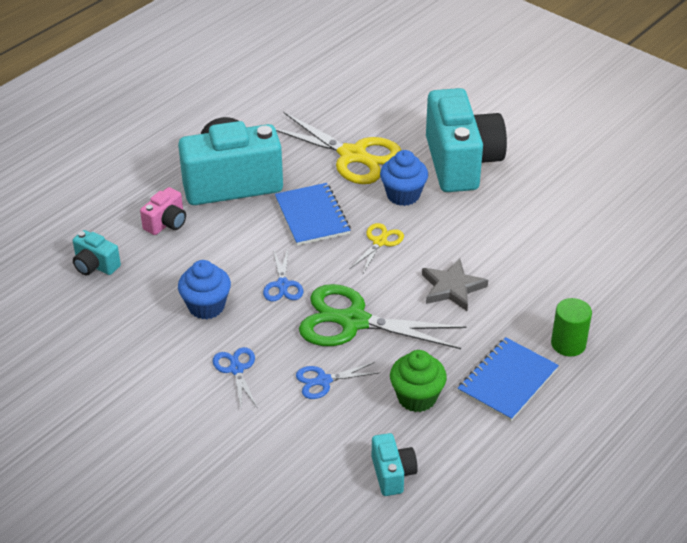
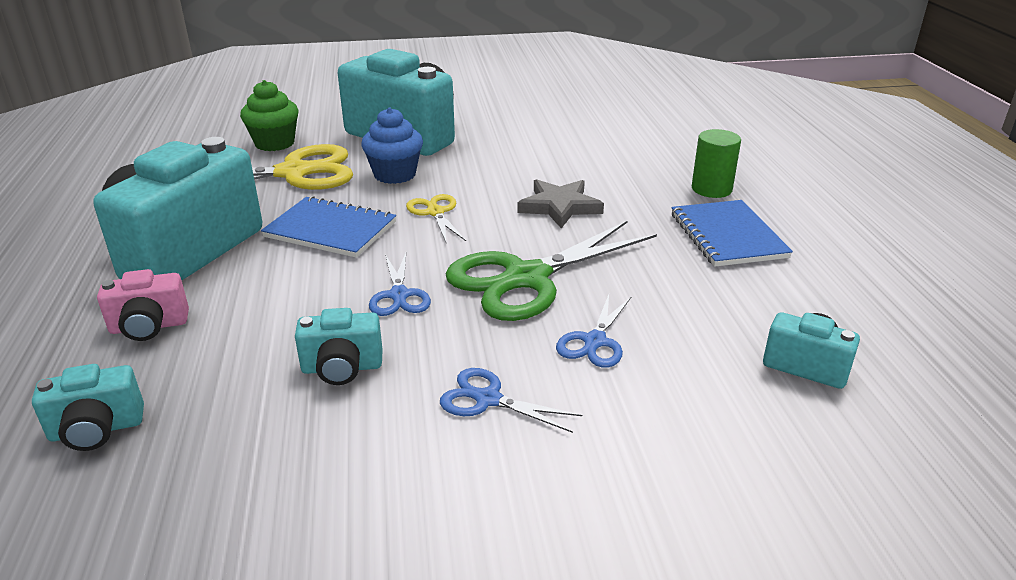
camera: 50 degrees left, 10 degrees down
(166, 223) = (149, 327): pink camera -> pink camera turned 90 degrees clockwise
(206, 306) = (342, 368): blue cupcake -> turquoise camera
(282, 285) = (399, 295): blue scissors -> blue scissors turned 45 degrees clockwise
(417, 397) = (695, 294): green cupcake -> green cupcake (274, 143)

